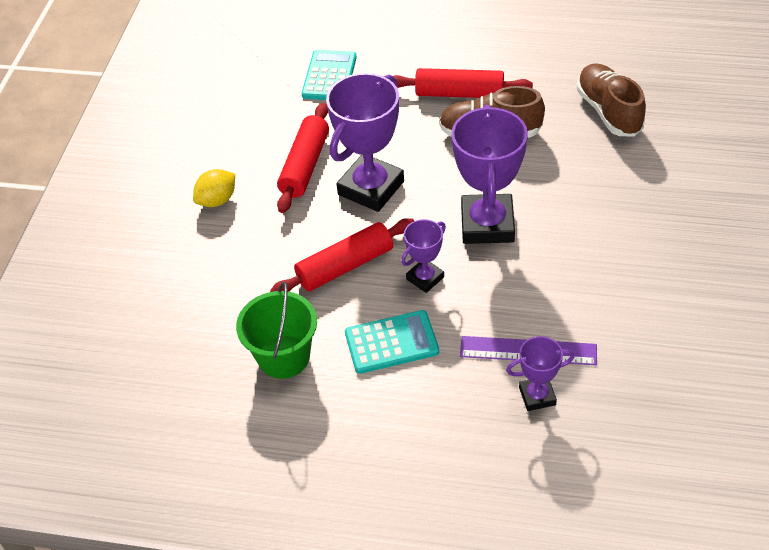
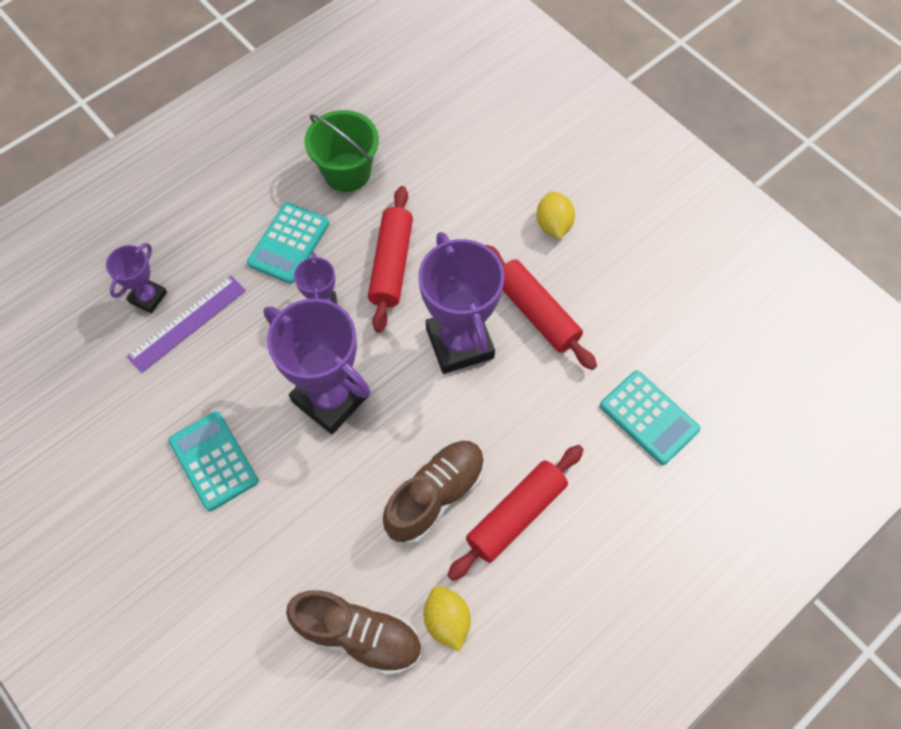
camera: 125 degrees right, 15 degrees up
(554, 84) = (447, 621): none -> yellow lemon
(602, 251) = (213, 461): none -> turquoise calculator

